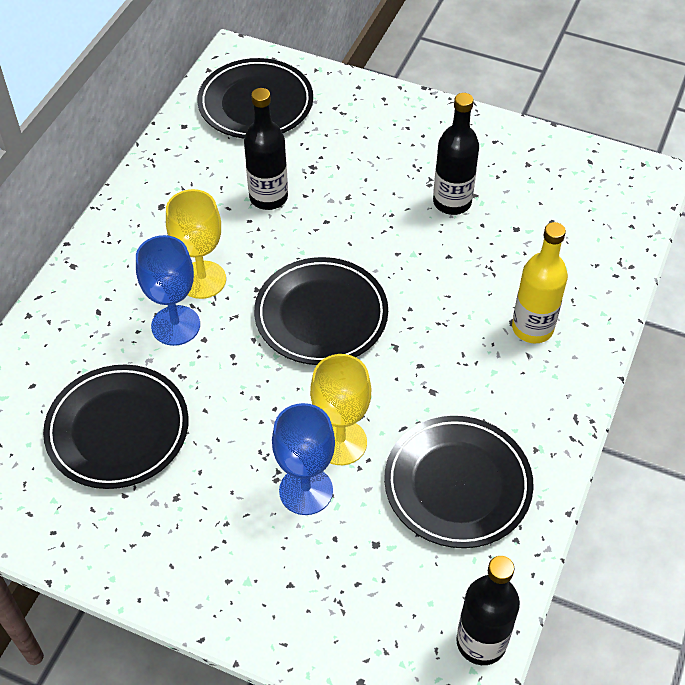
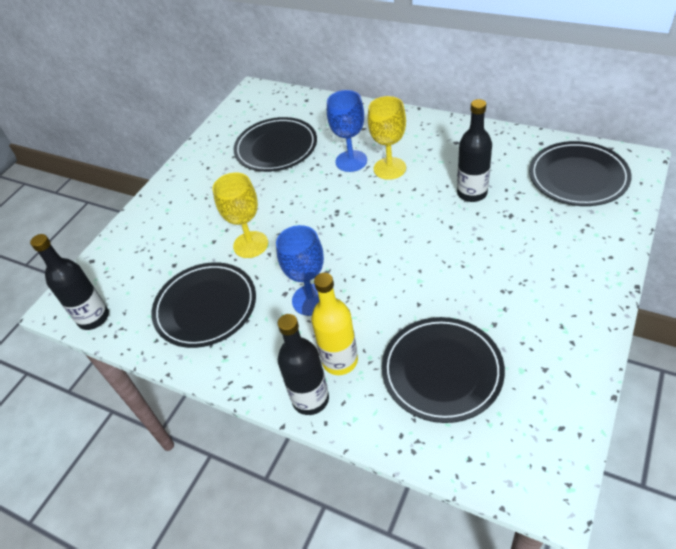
camera: 100 degrees right, 5 degrees down
(306, 490) = (219, 230): blue goblet -> blue goblet (311, 300)
(321, 315) = (357, 229): black plate -> black plate (442, 371)
(452, 202) = (482, 307): black bottle -> black bottle (310, 399)

